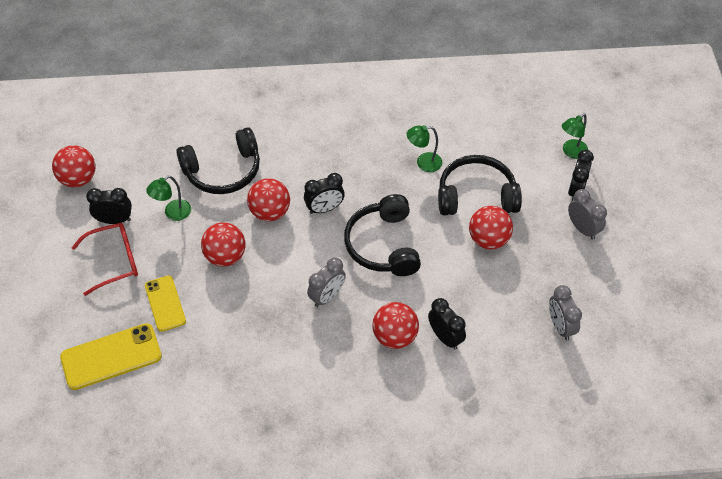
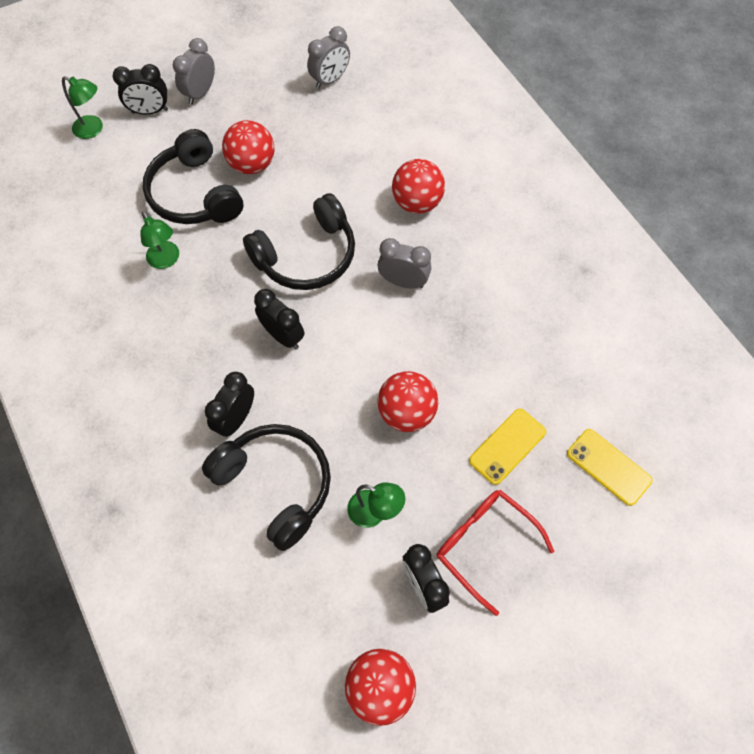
camera: 115 degrees left, 10 degrees up
(111, 357) = (608, 467): yellow phone -> yellow phone, size x0.66
(270, 212) = (316, 394): red ball -> none
(445, 337) = (393, 162): black clock -> black clock (236, 419)

